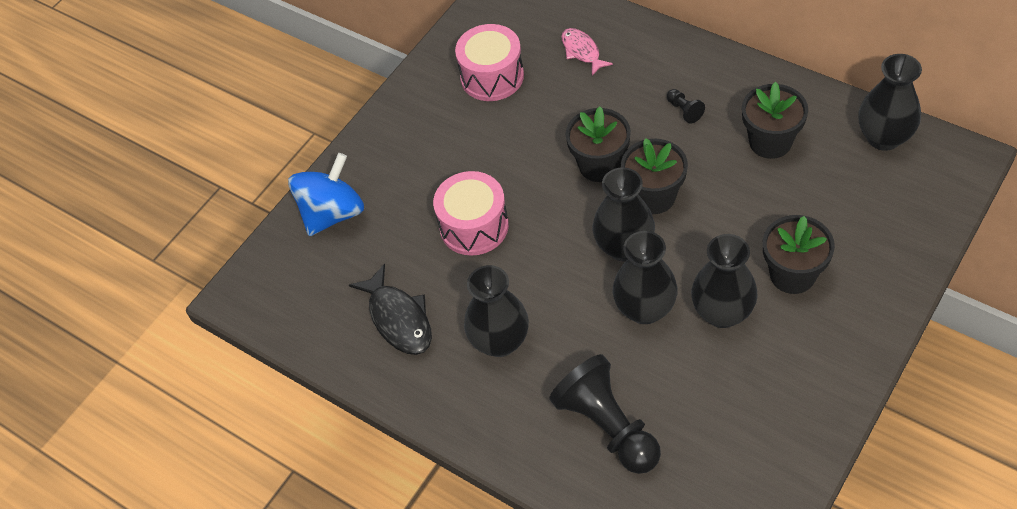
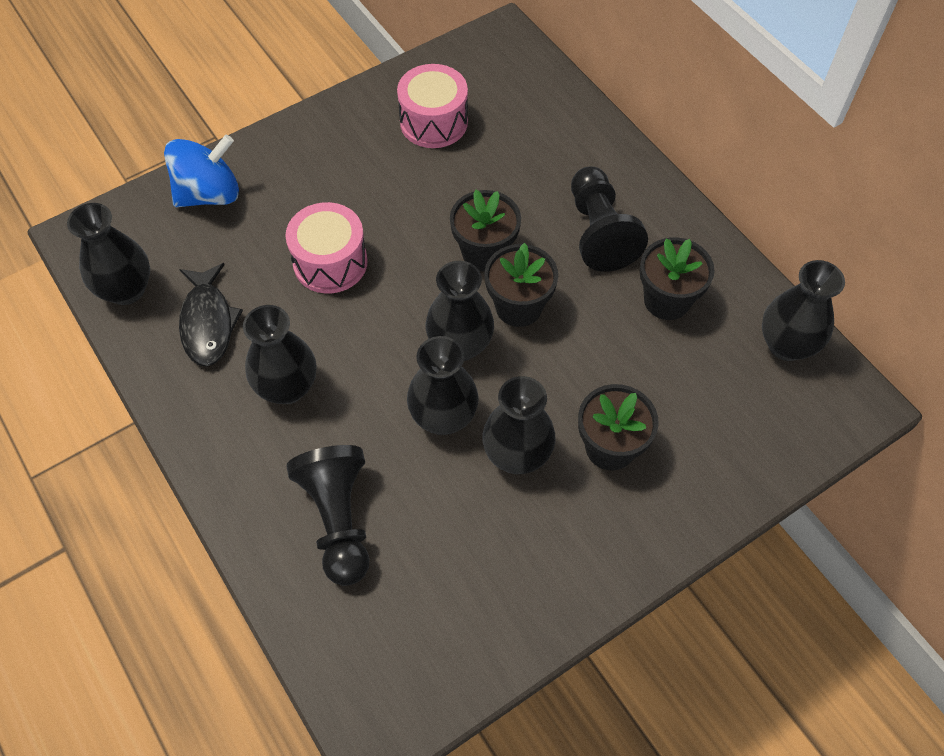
camera: 15 degrees right, 5 degrees up
(309, 322) = (126, 290): none -> black vase
(582, 51) = (534, 132): pink fish -> none
(684, 111) = (599, 232): black pawn -> black pawn, size x2.42

